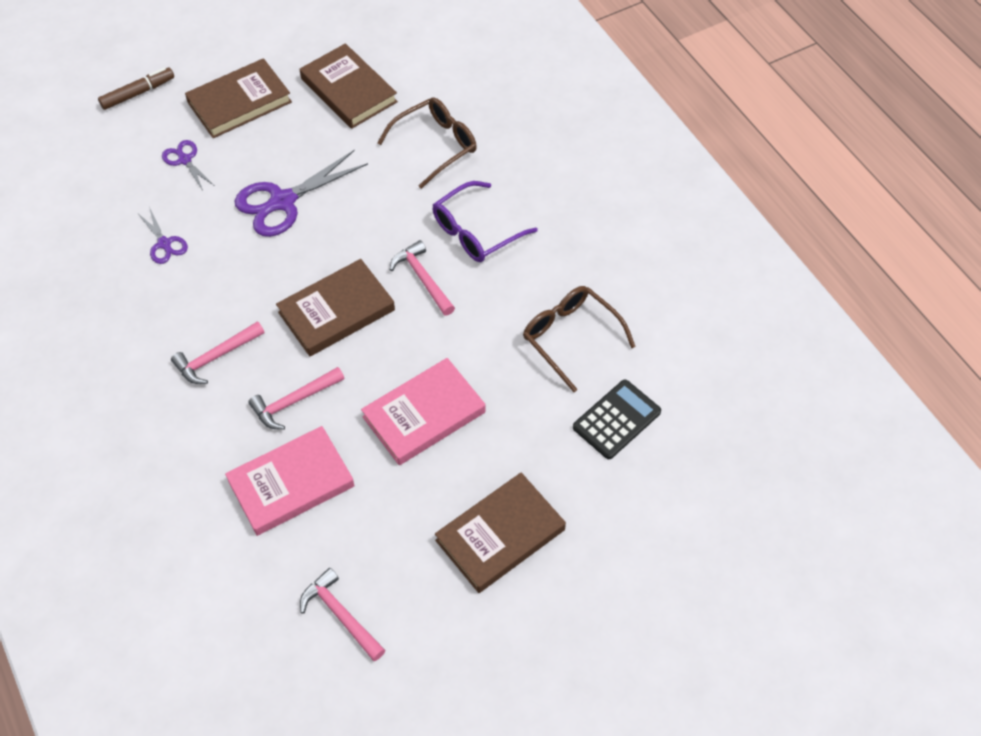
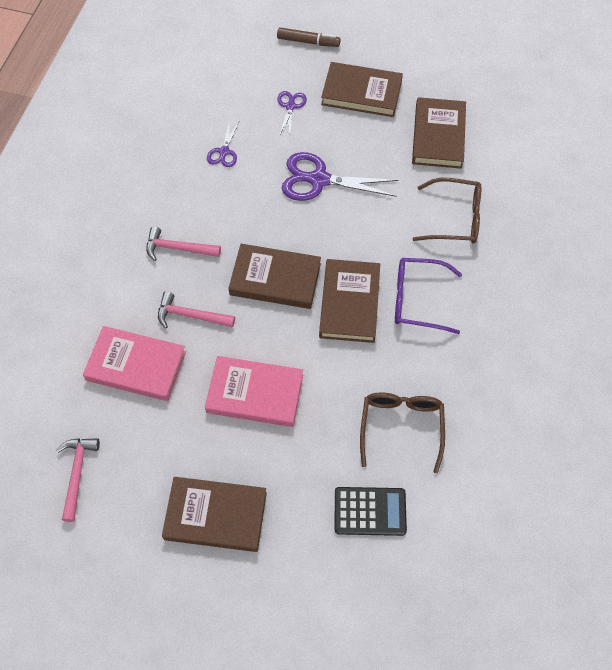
camera: 45 degrees right, 5 degrees up
(423, 279) = (349, 303): pink hammer -> brown book

